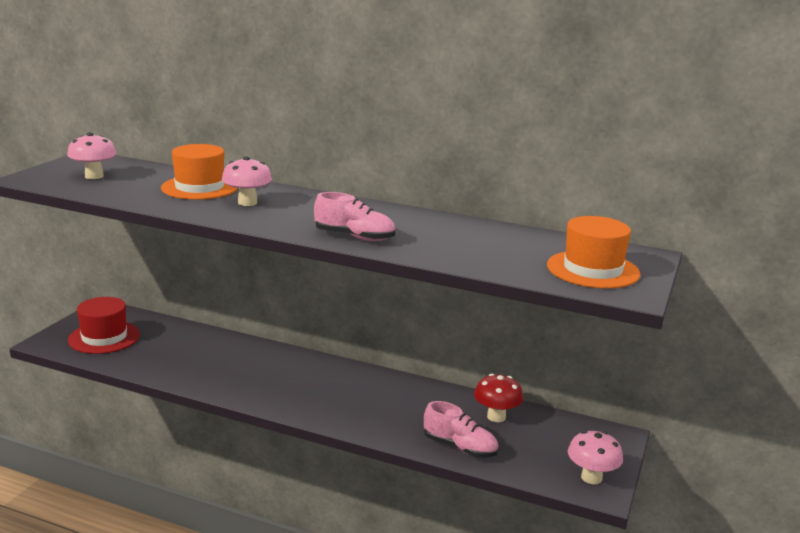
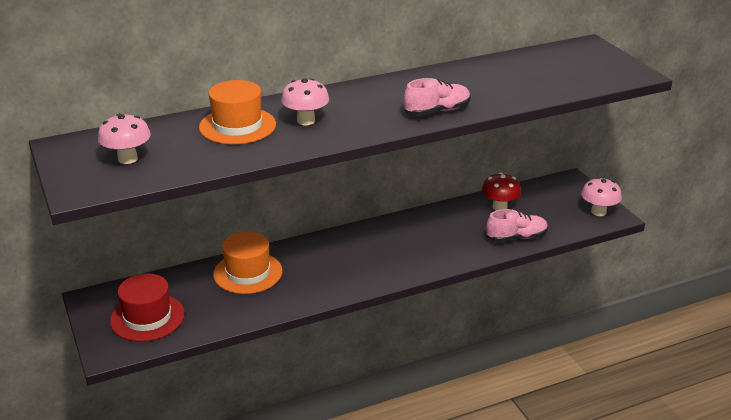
camera: 45 degrees left, 10 degrees up
(593, 269) = (590, 68): orange hat -> orange hat (248, 273)

